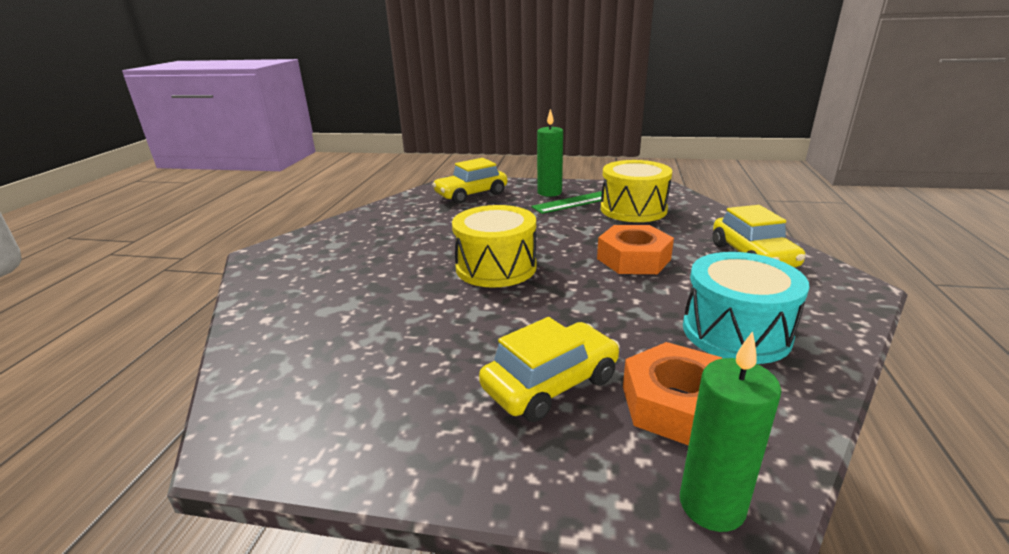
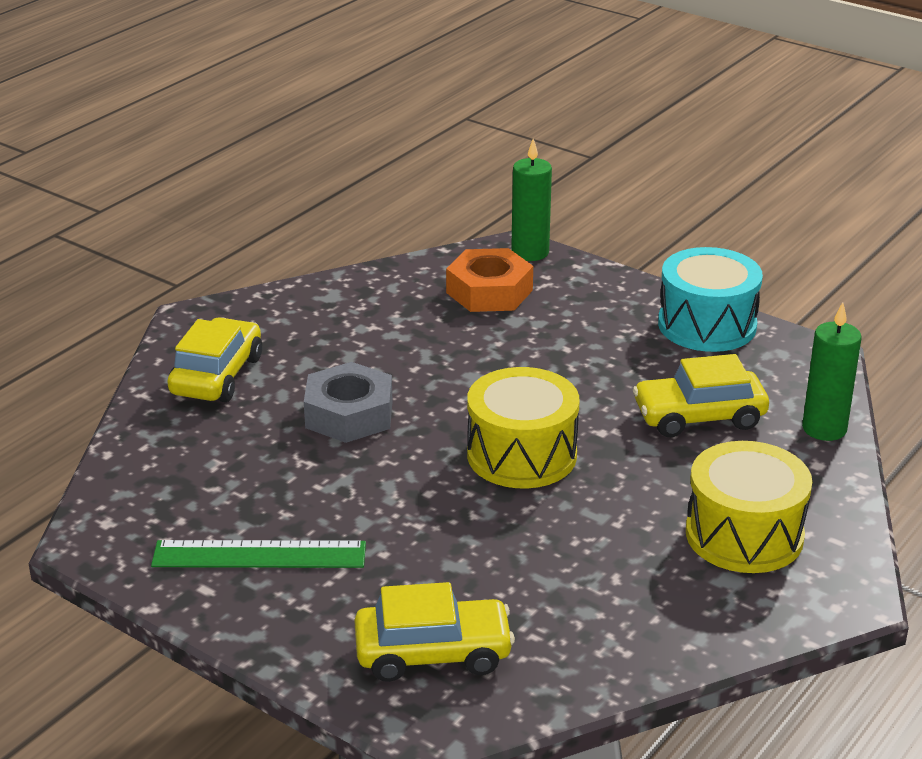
camera: 155 degrees left, 5 degrees up
(549, 192) = (288, 602): green candle -> green candle (824, 429)
(551, 384) = (566, 326): yellow car -> yellow car (699, 416)
(633, 209) = (220, 502): yellow drum -> yellow drum (744, 535)
(633, 259) = (349, 414): orange nut -> grey nut
(736, 332) = (372, 317): turquoise drum -> turquoise drum (707, 325)

